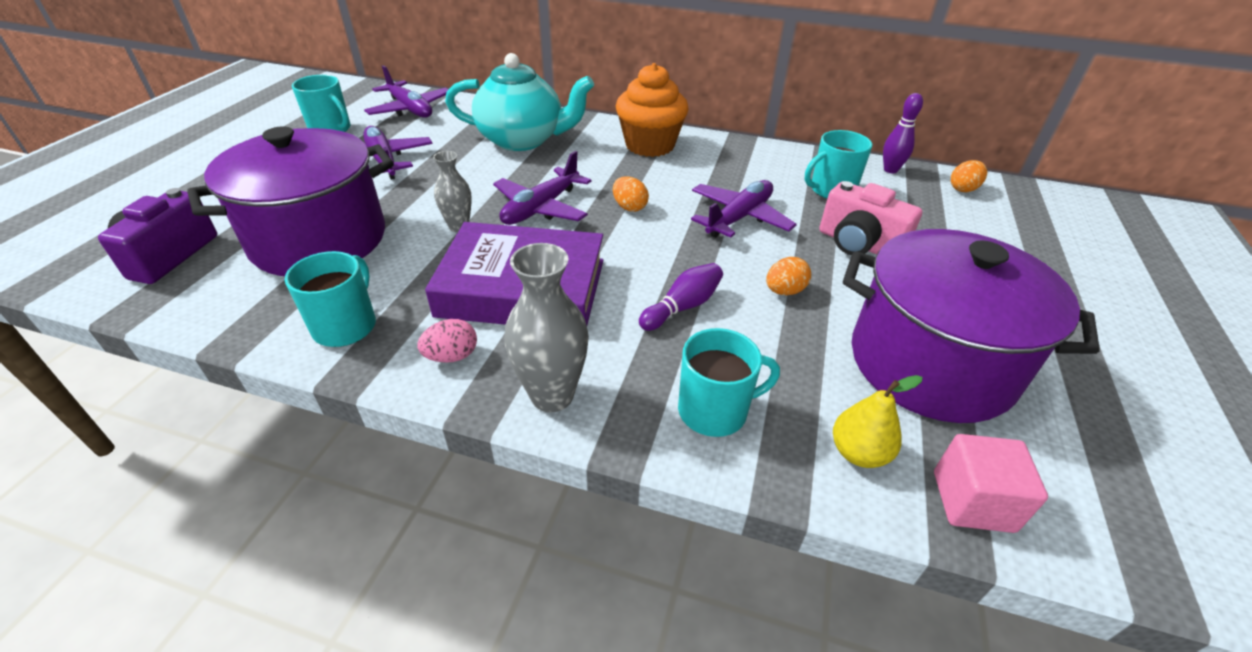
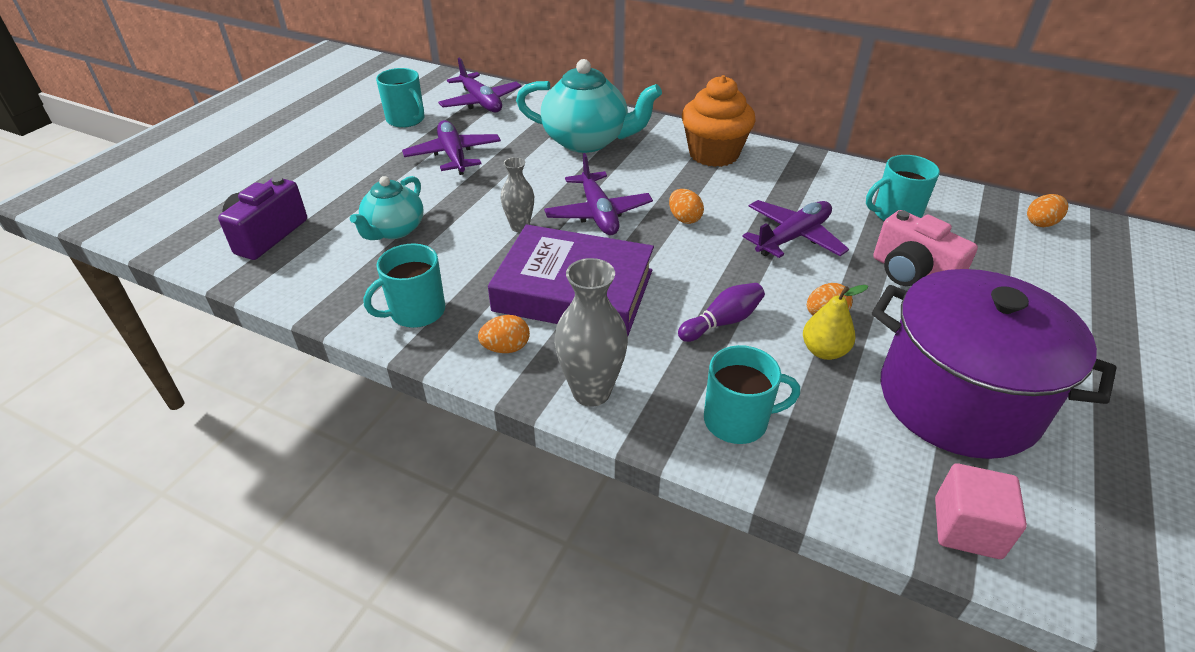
camera: 10 degrees right, 0 degrees up
(319, 240) = (394, 230): purple pot -> turquoise teapot
(346, 326) = (416, 312): turquoise mug -> turquoise mug turned 150 degrees counterclockwise
(452, 356) = (506, 348): pink egg -> orange egg
(541, 208) = (598, 213): purple plane -> purple plane turned 60 degrees counterclockwise
(858, 453) = (866, 473): yellow pear -> yellow pear (824, 351)
(890, 170) = (965, 197): purple bowling pin -> none

